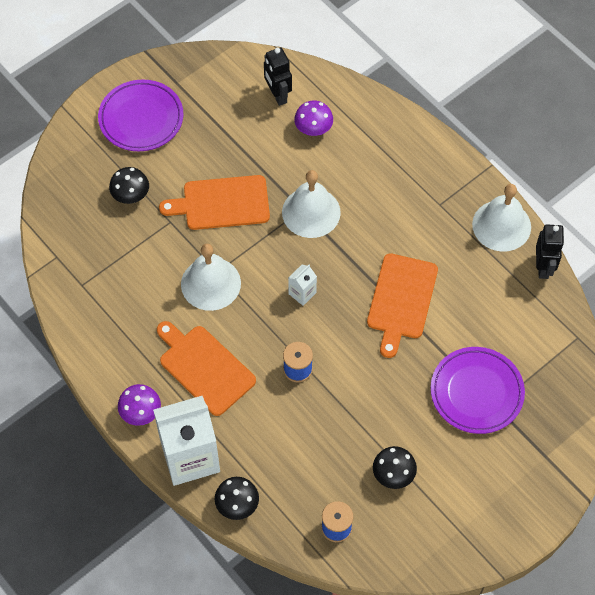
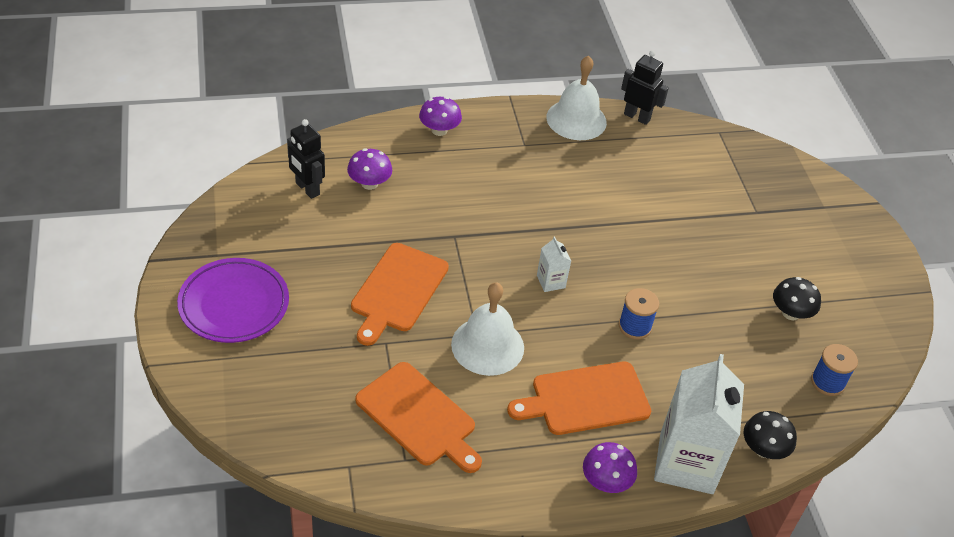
camera: 65 degrees left, 15 degrees down
(131, 195) = (324, 360): black mushroom -> none
(277, 95) = (307, 189): black robot -> black robot turned 45 degrees clockwise
(311, 212) = (463, 231): white bell -> none
(401, 300) = (608, 218): orange cutting board -> orange cutting board (419, 417)
(408, 140) = (439, 130): none -> purple mushroom
(476, 392) = (736, 217): purple plate -> none

